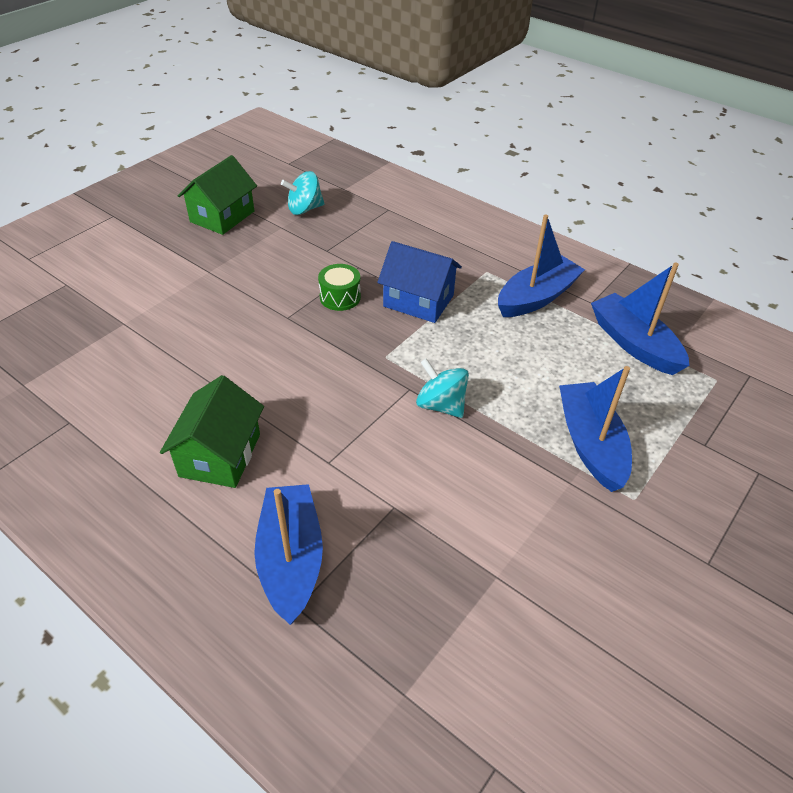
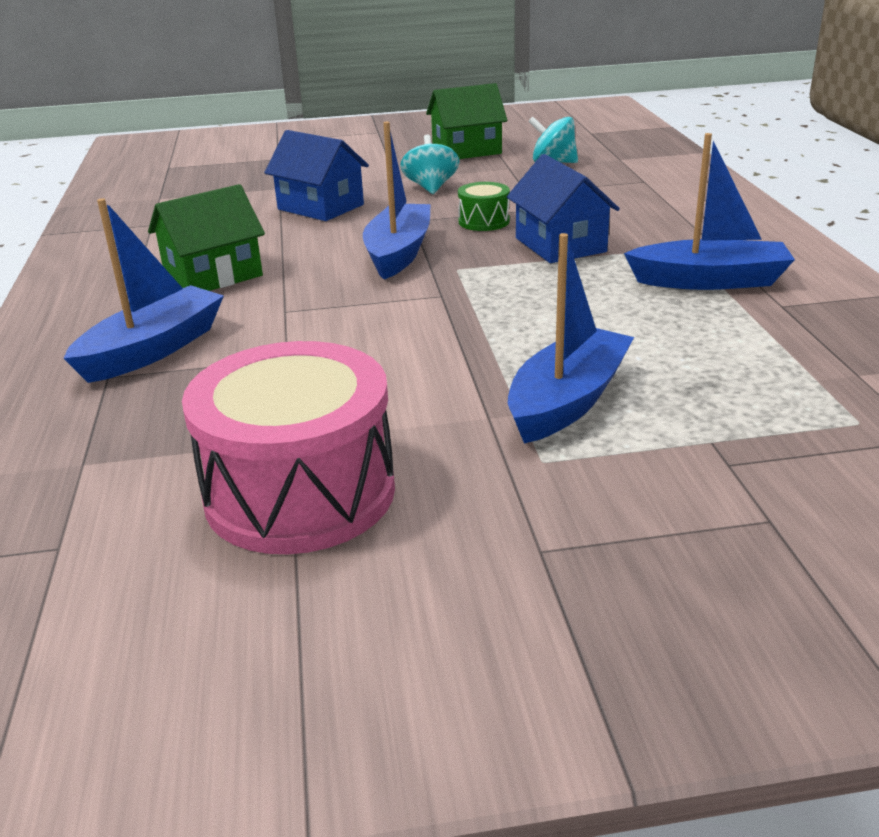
camera: 45 degrees right, 15 degrees down
(195, 333) = (321, 207): none -> blue house
(441, 405) = (452, 315): turquoise spinning top -> turquoise spinning top (431, 187)
(560, 613) = (300, 492): none -> pink drum
(634, 344) = (781, 352): blue boat -> blue boat (398, 253)

